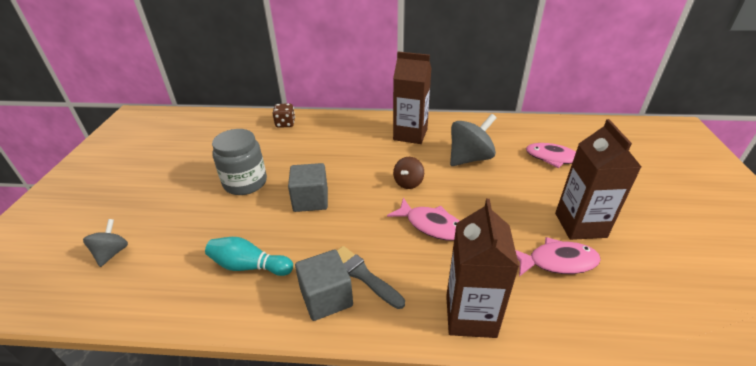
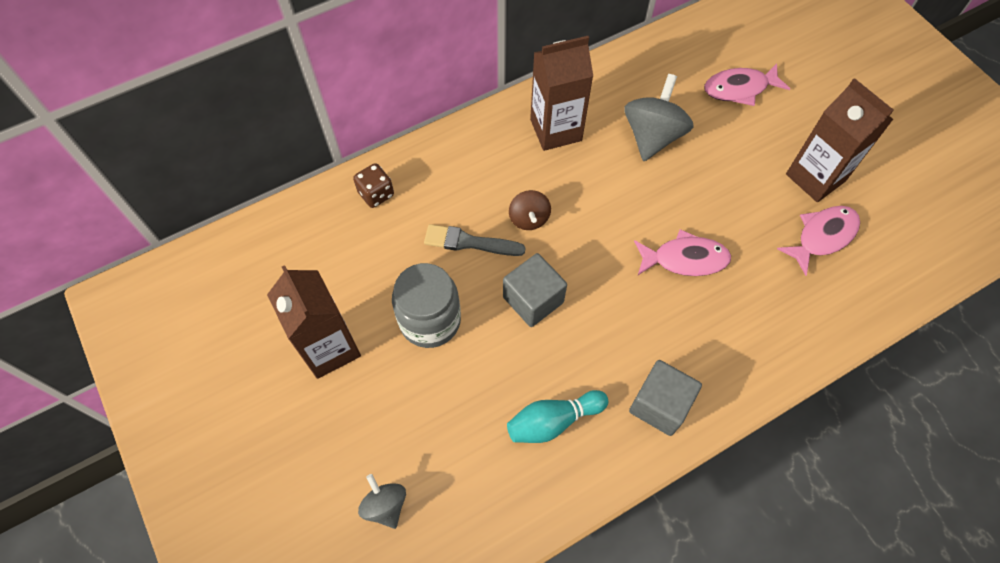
camera: 35 degrees left, 25 degrees up
(363, 275) = (671, 359): grey brush -> grey brush (469, 242)
(408, 183) = (616, 212): brown spinning top -> brown spinning top (529, 219)
(470, 316) = (792, 342): brown carton -> brown carton (329, 348)

